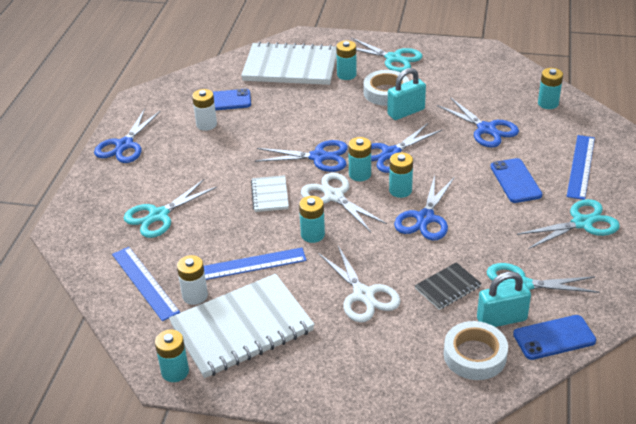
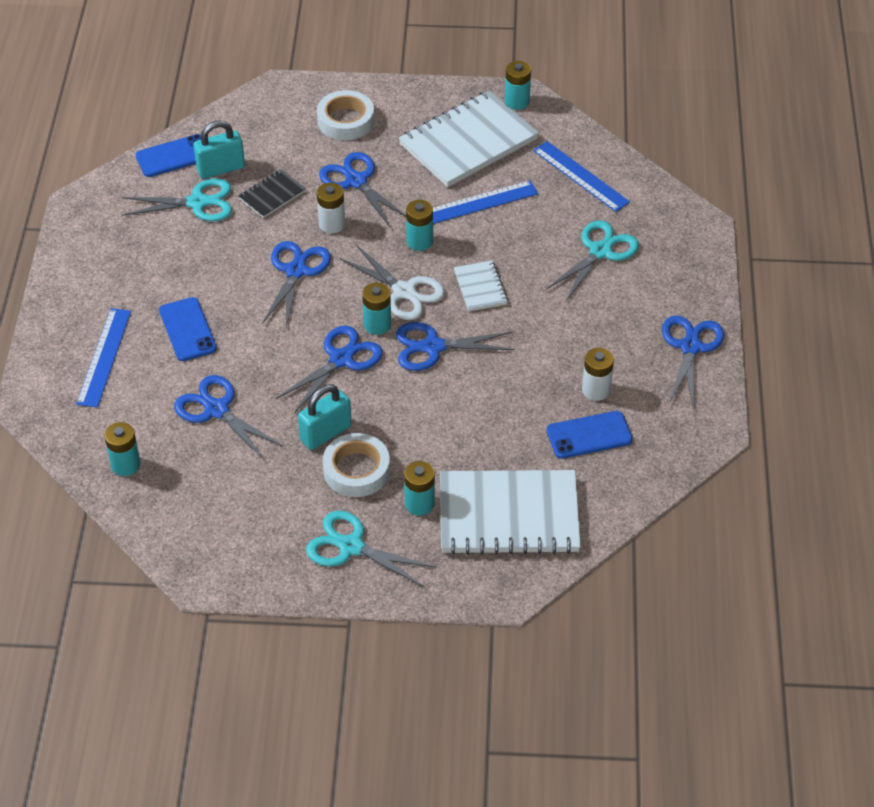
camera: 170 degrees right, 10 degrees up
(195, 296) = (524, 167): white battery -> white battery (332, 224)
(363, 295) = (356, 181): white scissors -> blue scissors
(400, 190) = (326, 305): turquoise battery -> none
(475, 355) = (248, 135): white tape -> white tape (345, 120)
(582, 223) = (120, 278): turquoise scissors -> none

